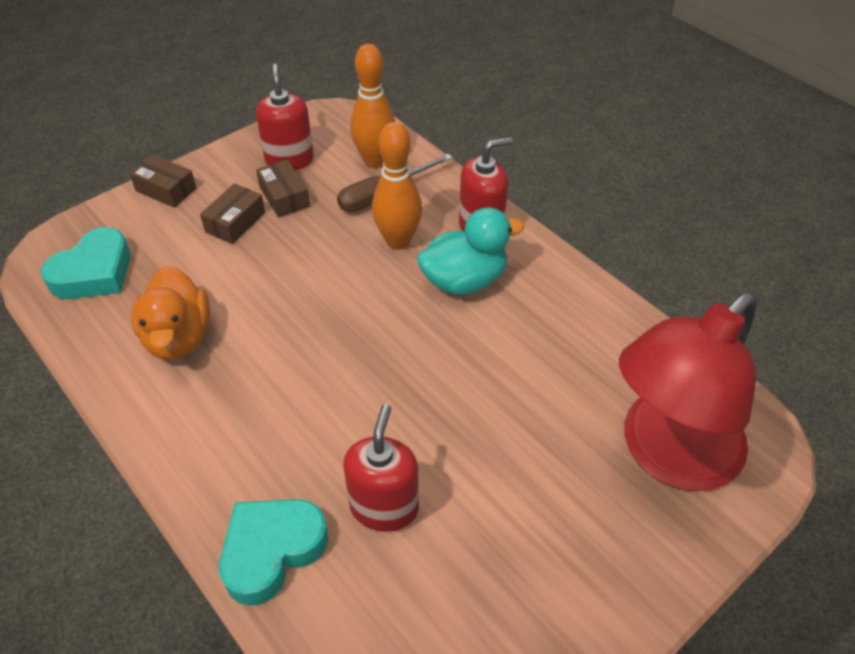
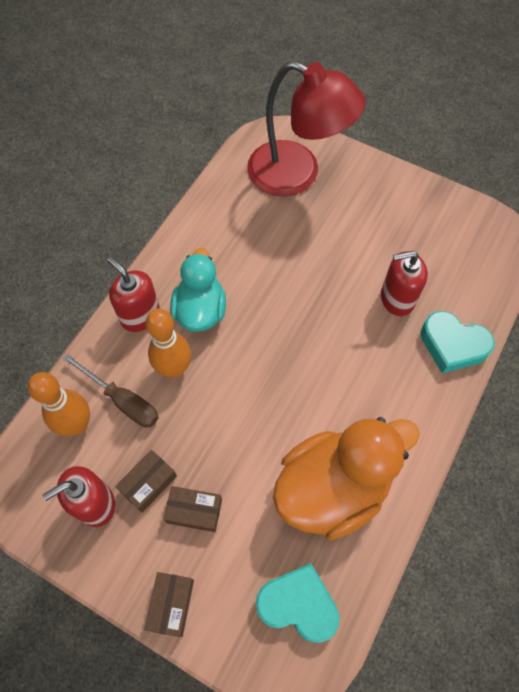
camera: 110 degrees left, 15 degrees up
(178, 337) = (333, 487): orange duck -> orange duck, size x1.56
(464, 280) = (200, 310): turquoise duck -> turquoise duck turned 45 degrees clockwise

